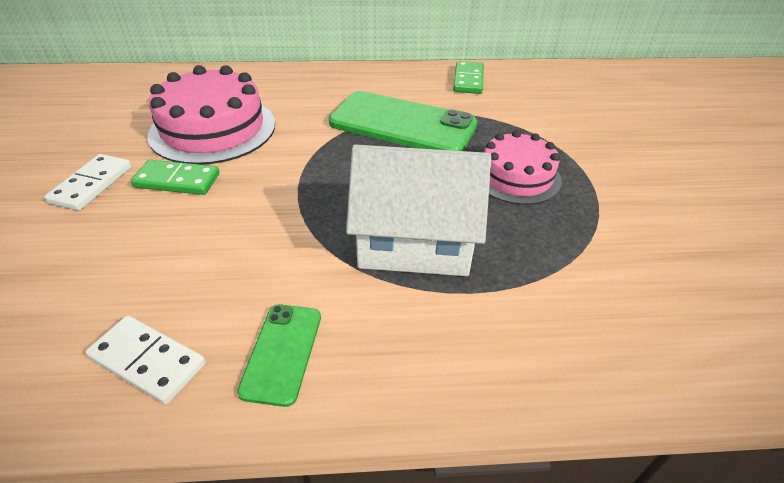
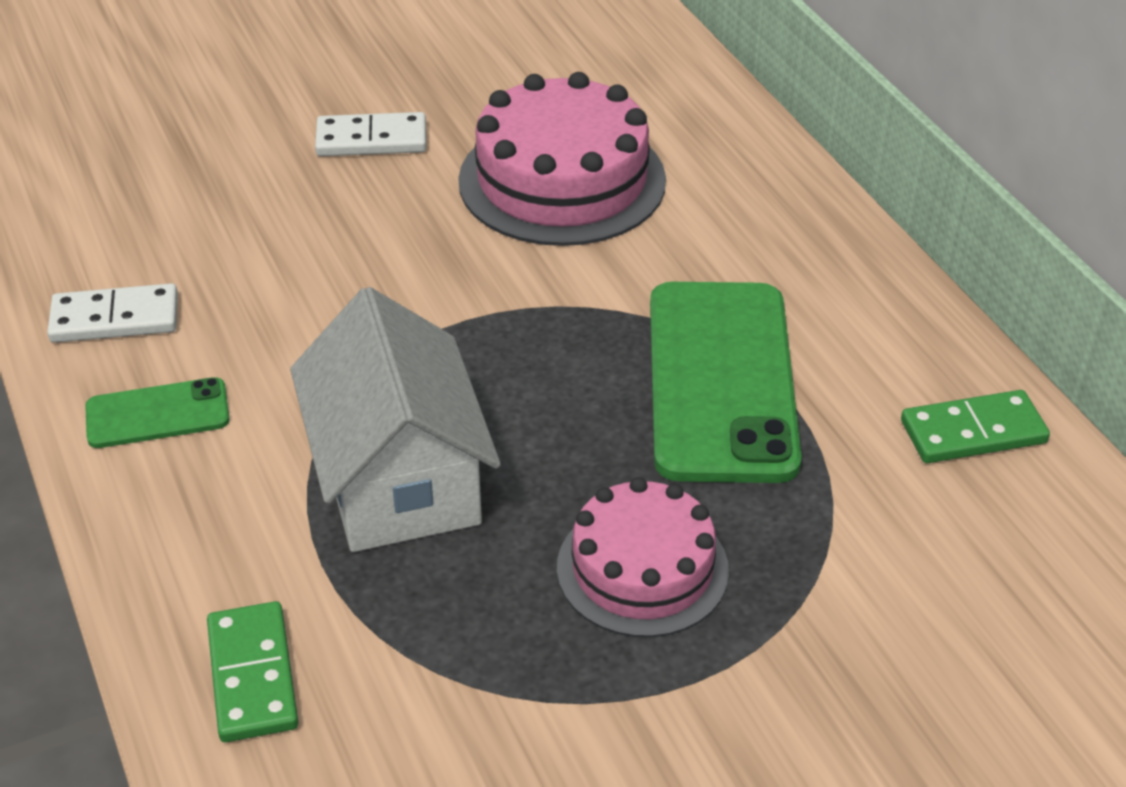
camera: 70 degrees right, 0 degrees up
(148, 361) = (115, 318): white domino -> white domino turned 75 degrees clockwise
(177, 181) = (418, 203): green domino -> green domino (252, 675)

